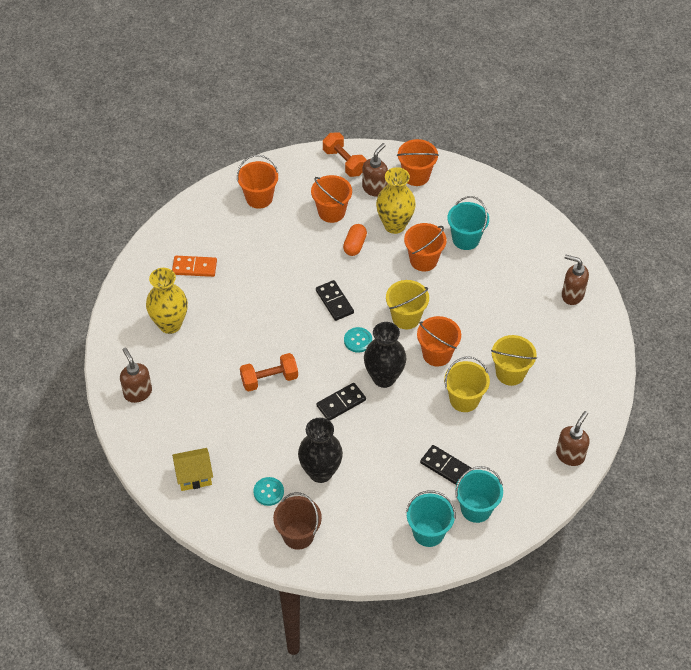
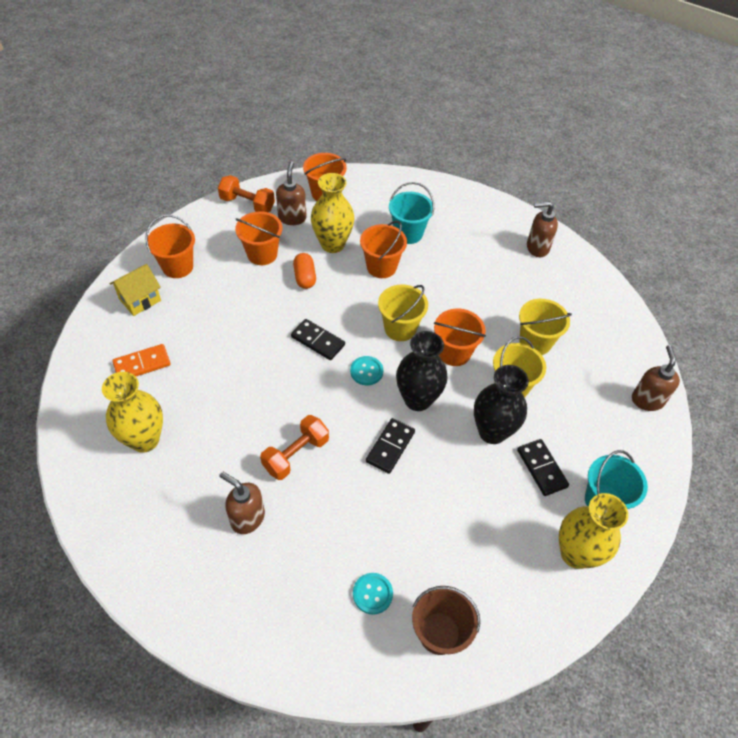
camera: 30 degrees left, 0 degrees up
(137, 392) = (144, 541): brown soap dispenser -> brown soap dispenser (247, 518)
(194, 476) = (271, 618): yellow house -> yellow house (140, 300)
(320, 472) = (417, 539): black vase -> black vase (492, 432)
(428, 532) = (575, 553): turquoise bucket -> yellow vase
(445, 467) = (541, 468): black domino -> black domino turned 60 degrees clockwise

